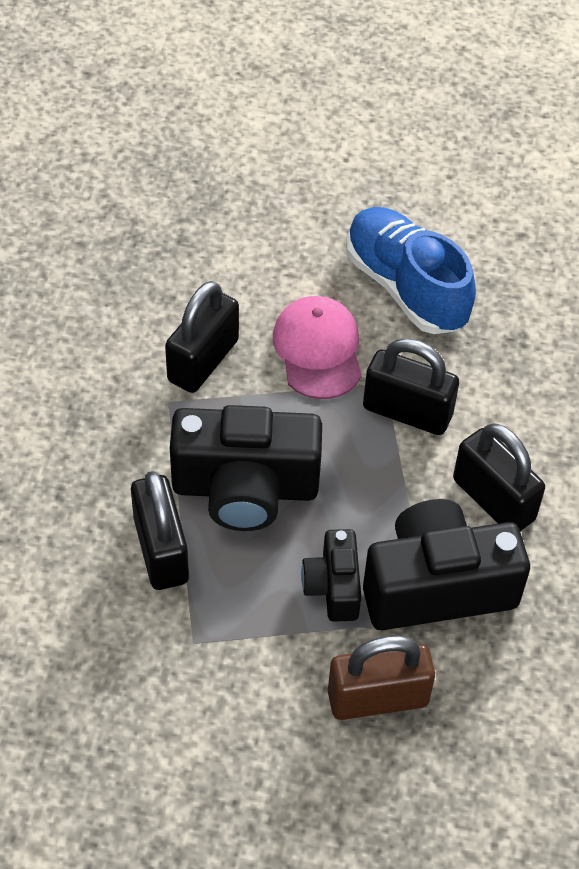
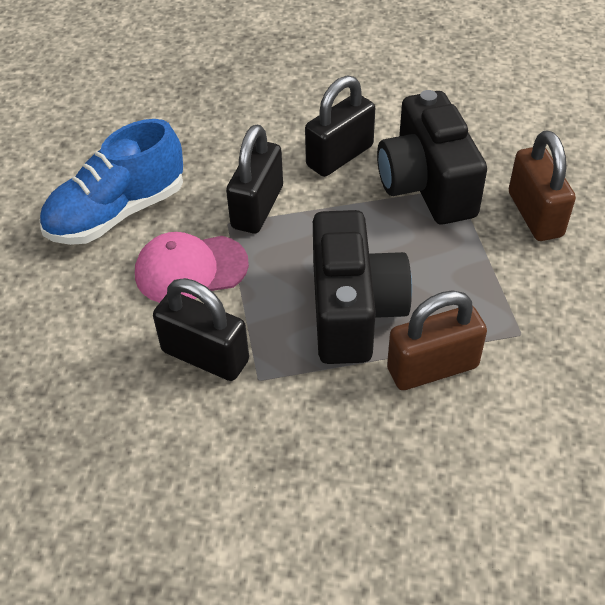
camera: 90 degrees left, 5 degrees down
(161, 550) = (432, 367): black padlock -> brown padlock
(333, 587) = (442, 245): black camera -> none

